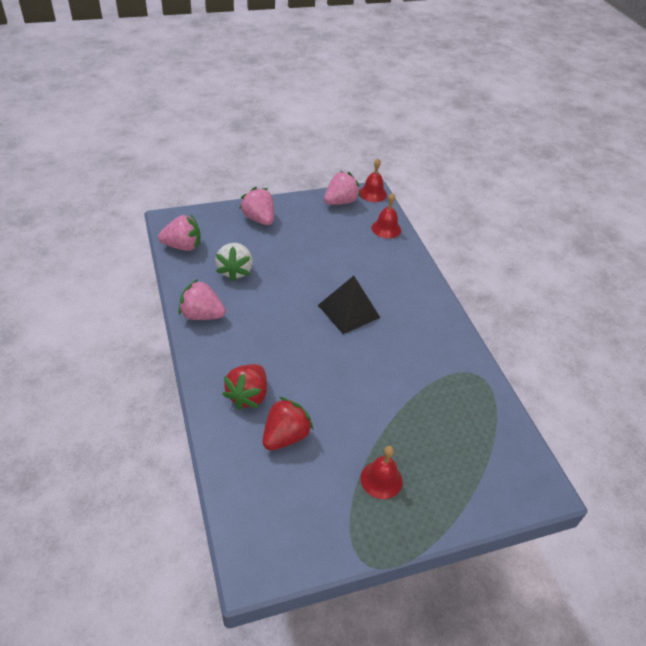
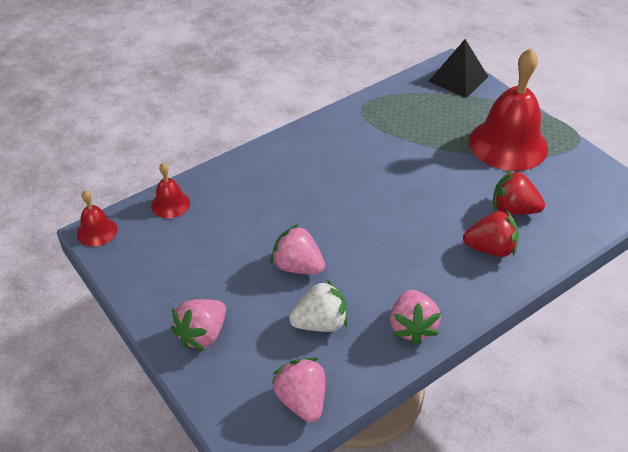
camera: 105 degrees left, 0 degrees up
(340, 202) = (128, 259): pink strawberry -> pink strawberry (298, 266)
(349, 311) = (331, 204): black pyramid -> black pyramid (458, 79)
(381, 479) = (508, 144): red bell -> red bell, size x2.18

